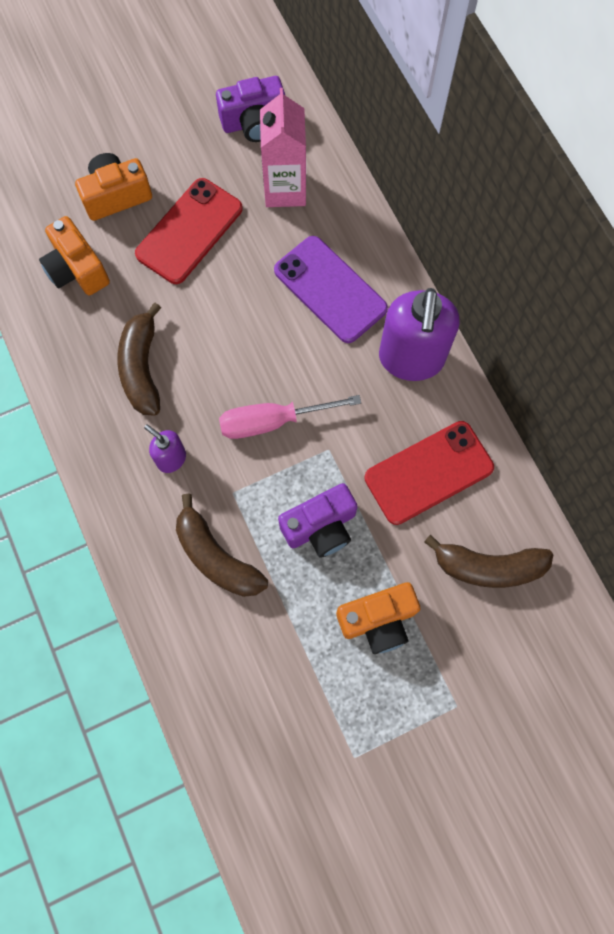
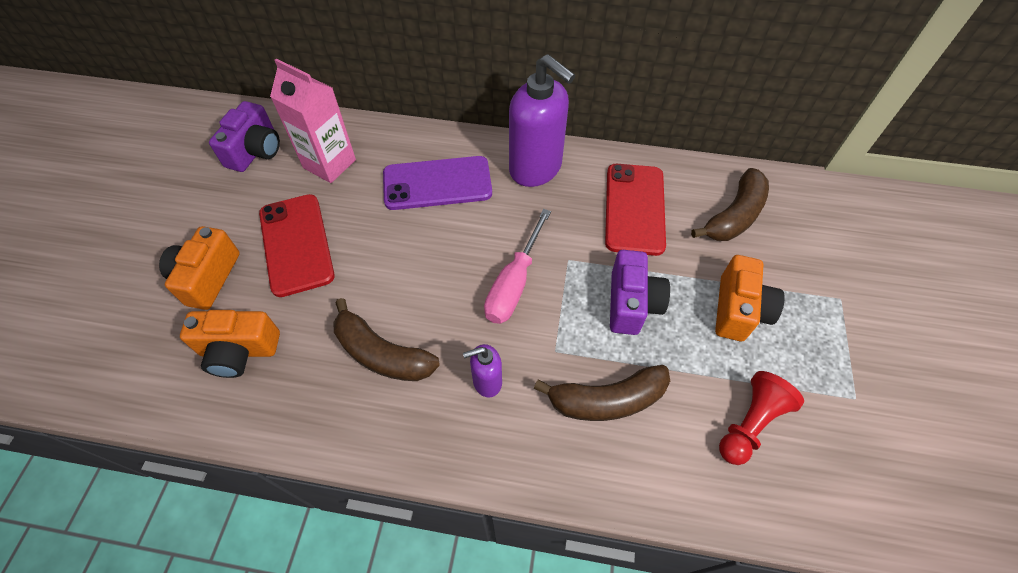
camera: 55 degrees left, 15 degrees down
(270, 679) = (750, 423): none -> red pawn

